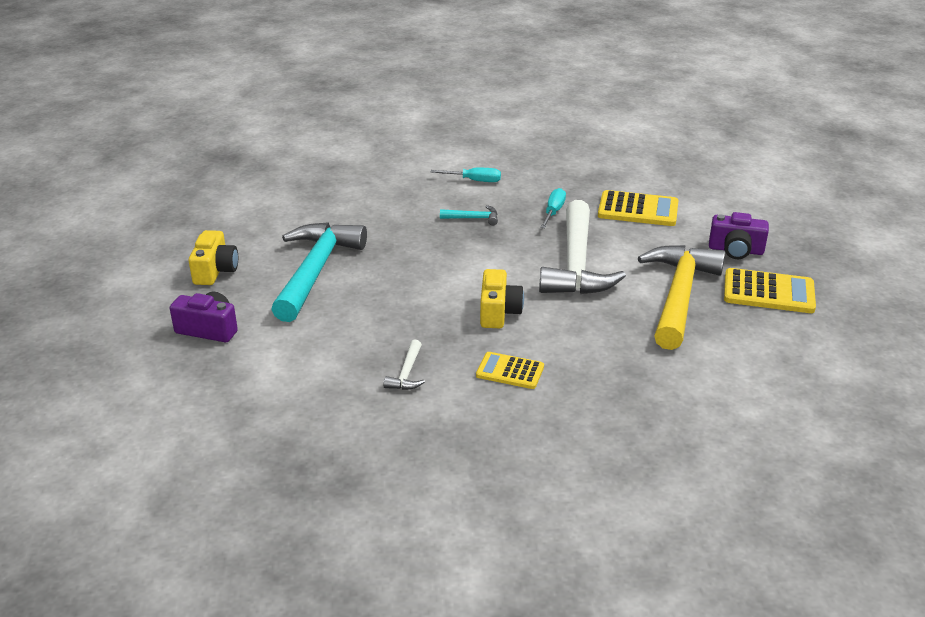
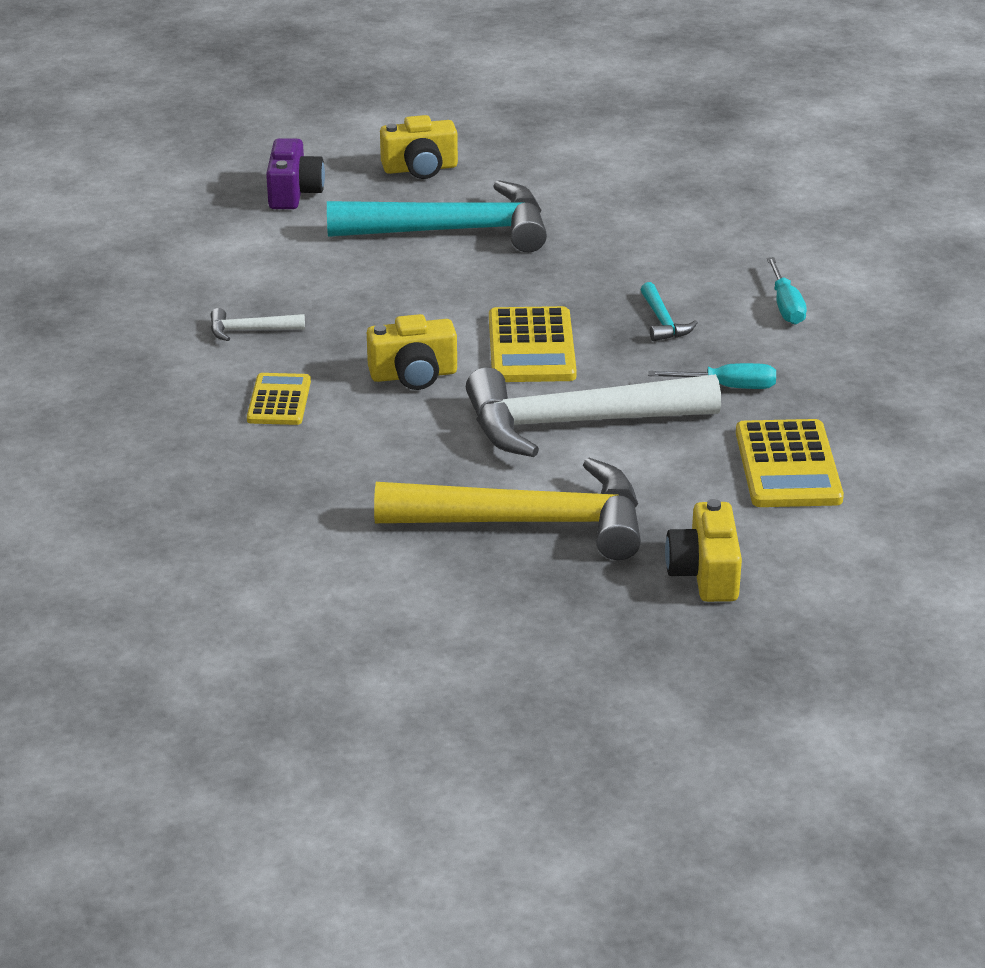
camera: 75 degrees right, 0 degrees up
(735, 250) = (705, 573): purple camera -> yellow camera
(768, 292) = (582, 611): yellow calculator -> yellow calculator (531, 347)

